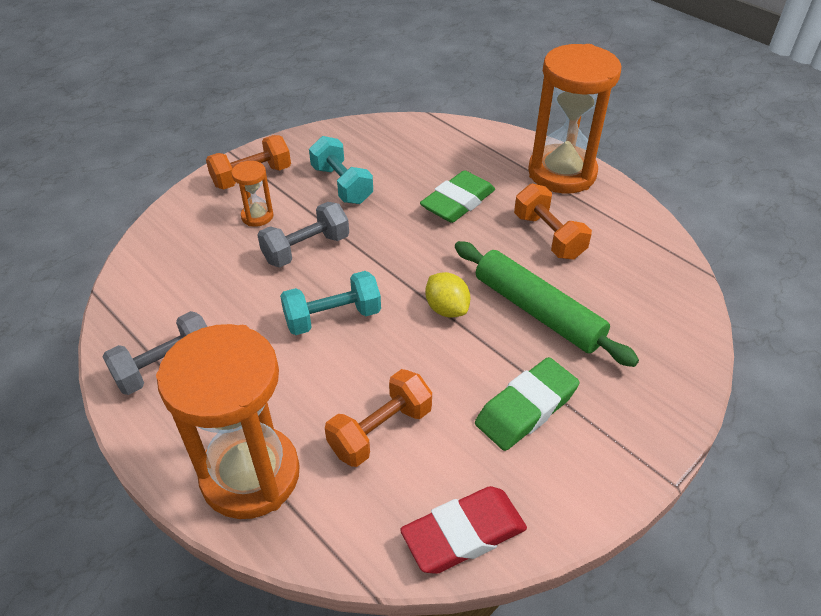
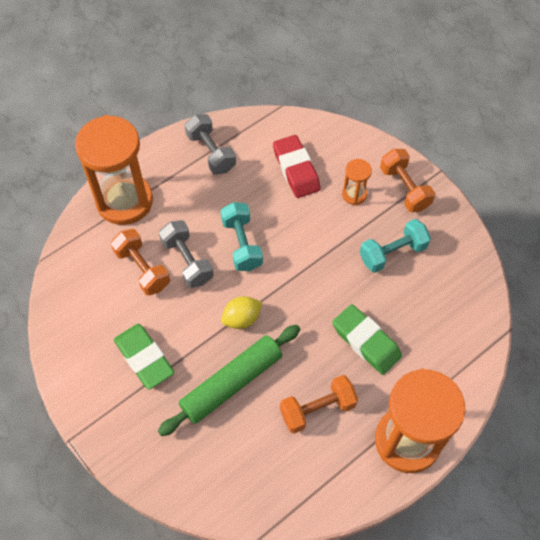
camera: 95 degrees right, 15 degrees up
(306, 249) = (314, 227): grey dumbbell -> grey dumbbell (187, 261)
(463, 534) = (64, 308): red eraser -> red eraser (296, 169)

